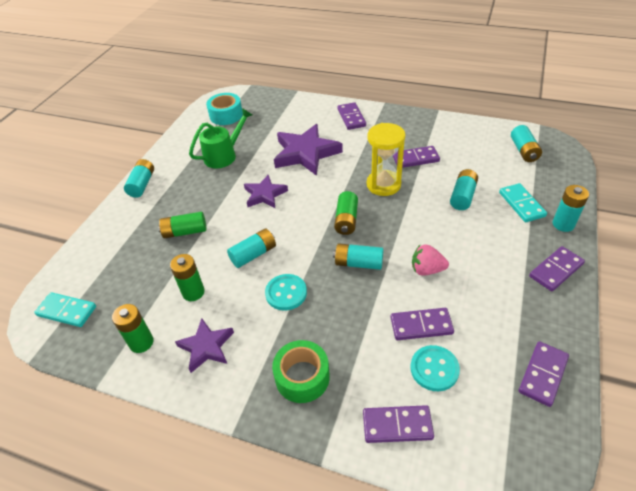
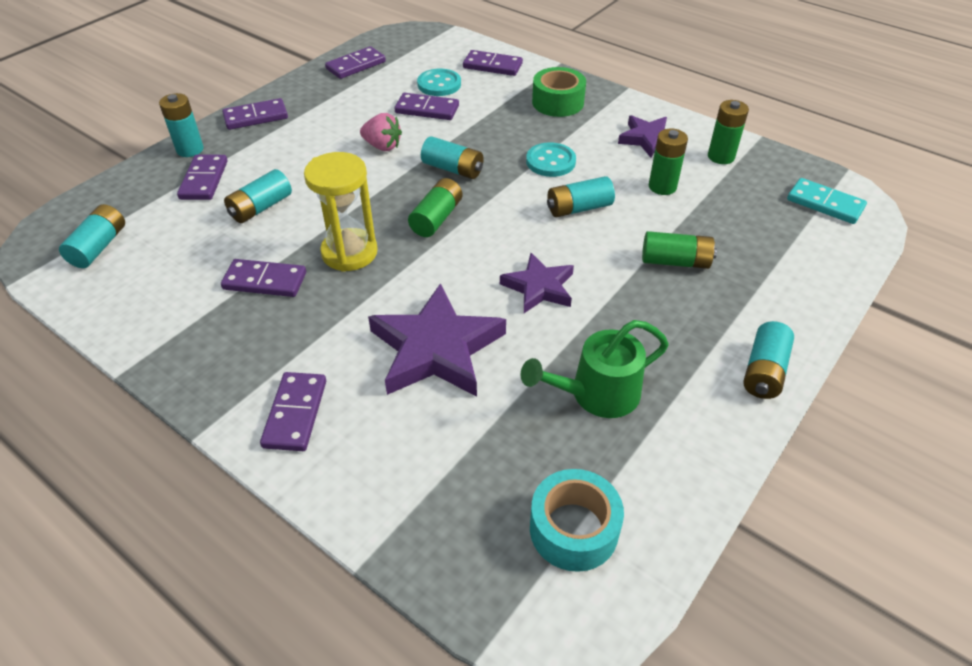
camera: 165 degrees left, 0 degrees up
(521, 204) = (204, 180): turquoise domino -> purple domino

